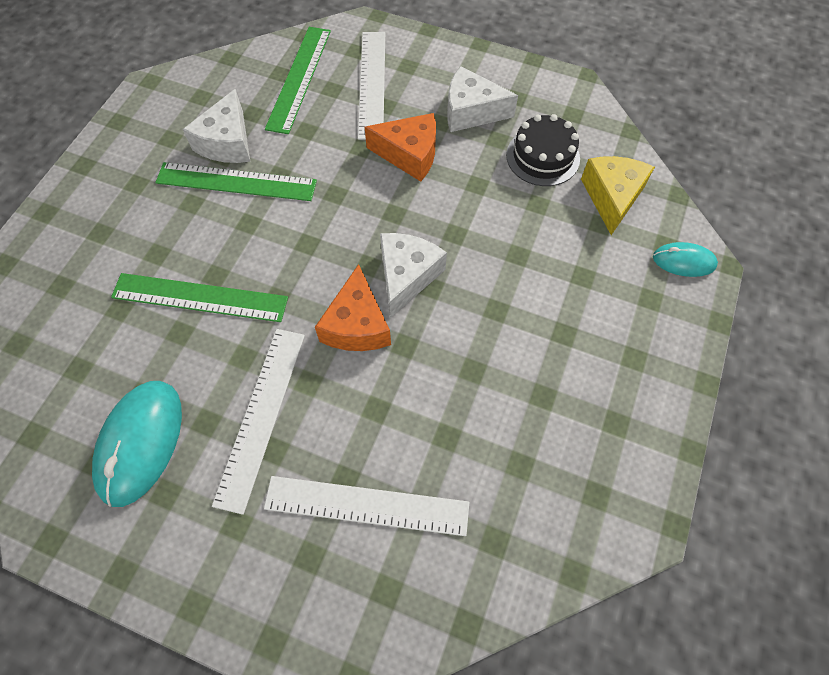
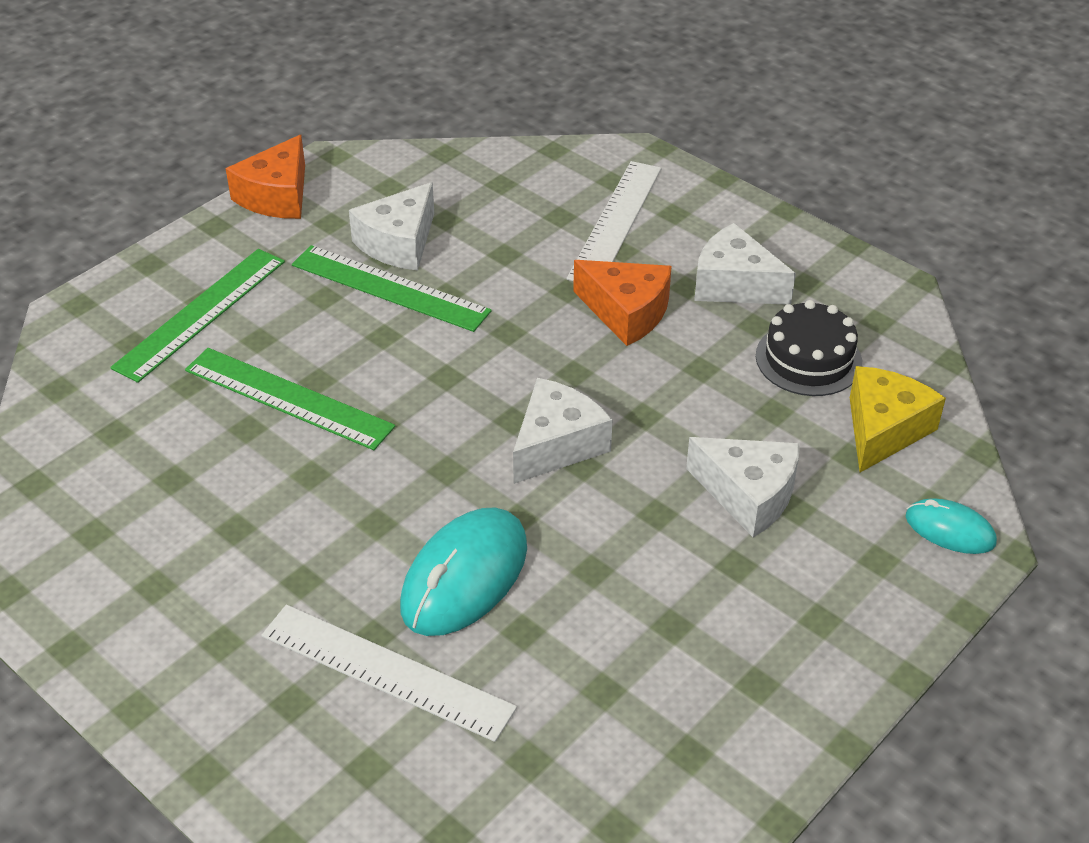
camera: 20 degrees right, 20 degrees down
(140, 443) = (150, 526): turquoise mouse -> turquoise mouse (464, 577)
(261, 416) = (303, 540): white ruler -> none
(299, 78) = (523, 195): green ruler -> green ruler (201, 313)
(357, 325) = (467, 479): orange cheese -> orange cheese (277, 196)
(549, 275) = (748, 494): none -> white cheese

